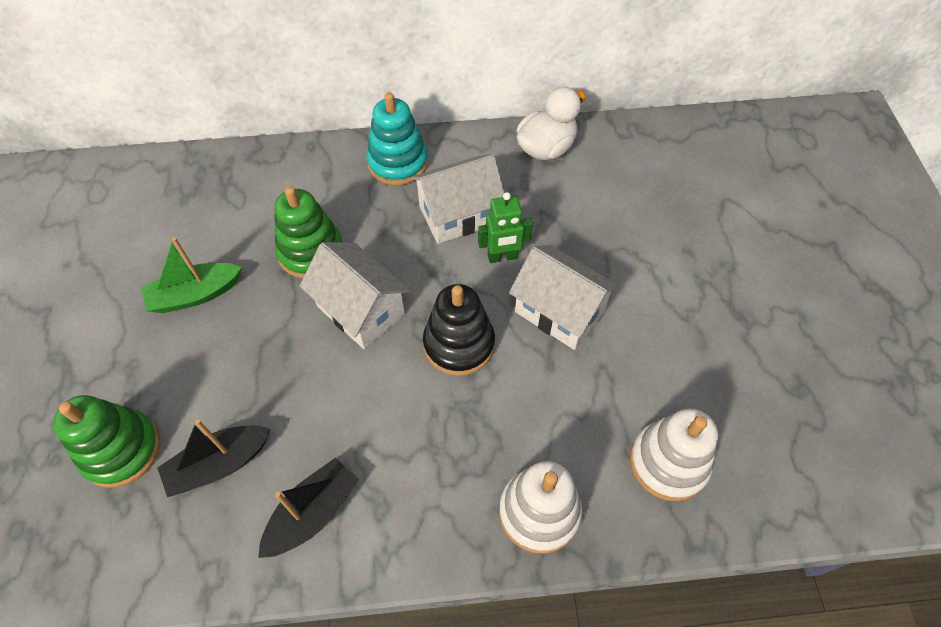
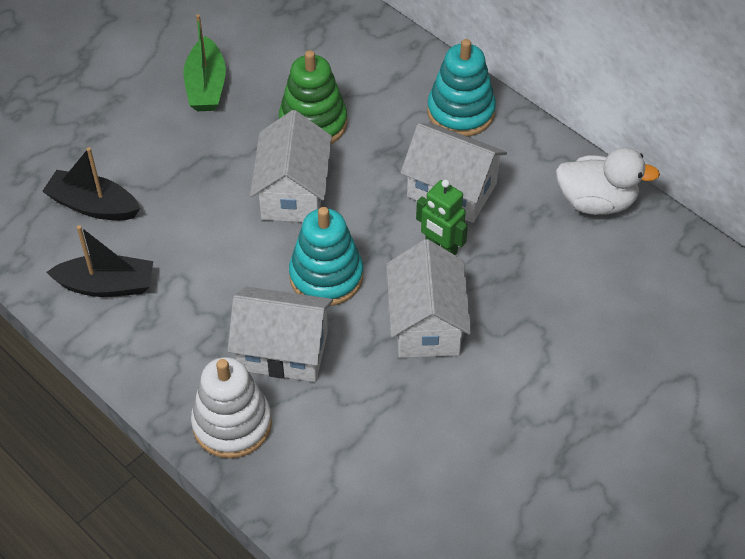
camera: 50 degrees right, 5 degrees down
(121, 450) = (54, 144): green stacking toy -> none
(195, 295) = (206, 86): green boat -> green boat turned 120 degrees counterclockwise
(459, 344) = (326, 276): black stacking toy -> turquoise stacking toy
(500, 423) = (283, 350): none -> white house
(668, 463) = (356, 487): white stacking toy -> none

